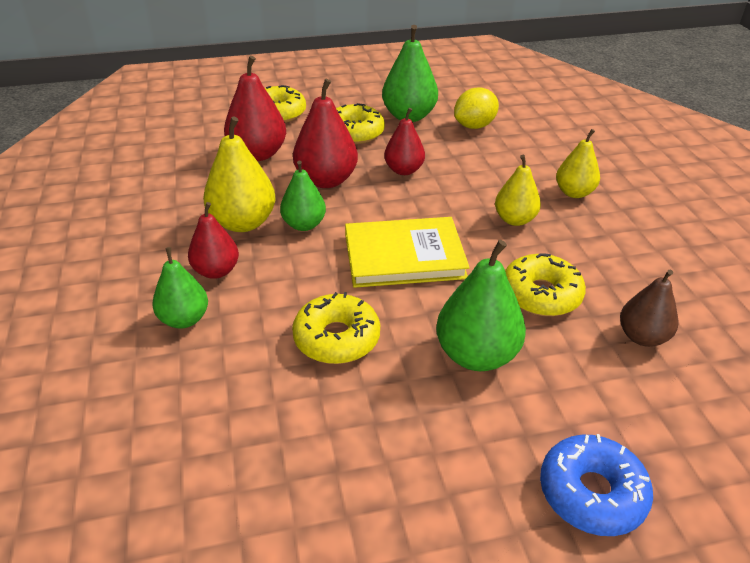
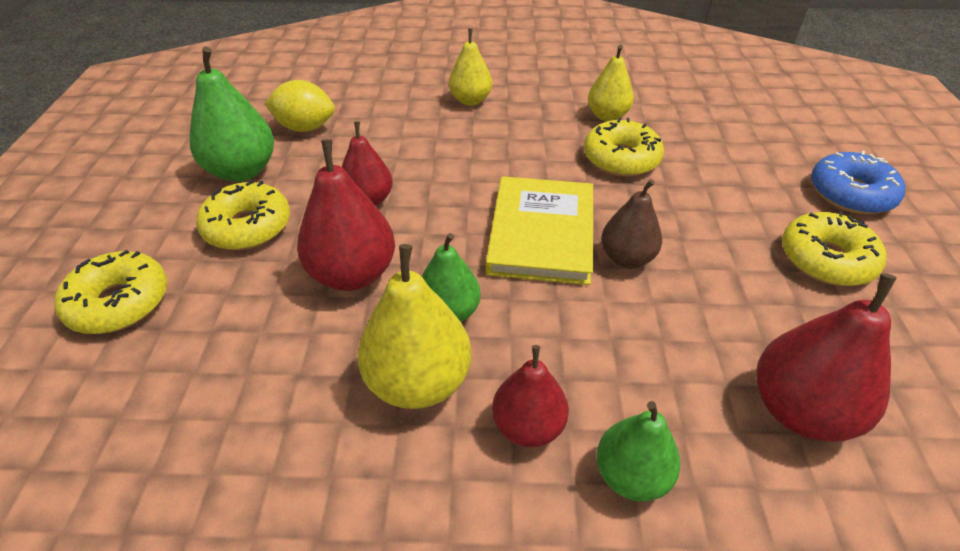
camera: 75 degrees left, 5 degrees up
(258, 154) = (233, 343): red pear -> red pear (800, 410)
(336, 338) = (676, 313): yellow donut -> yellow donut (826, 259)
(474, 126) = (305, 127): yellow lemon -> yellow lemon turned 60 degrees counterclockwise
(476, 355) = (702, 216): green pear -> none
(514, 219) = (501, 145): yellow pear -> yellow pear (607, 116)
(642, 337) = (680, 123): brown pear -> brown pear (626, 258)

